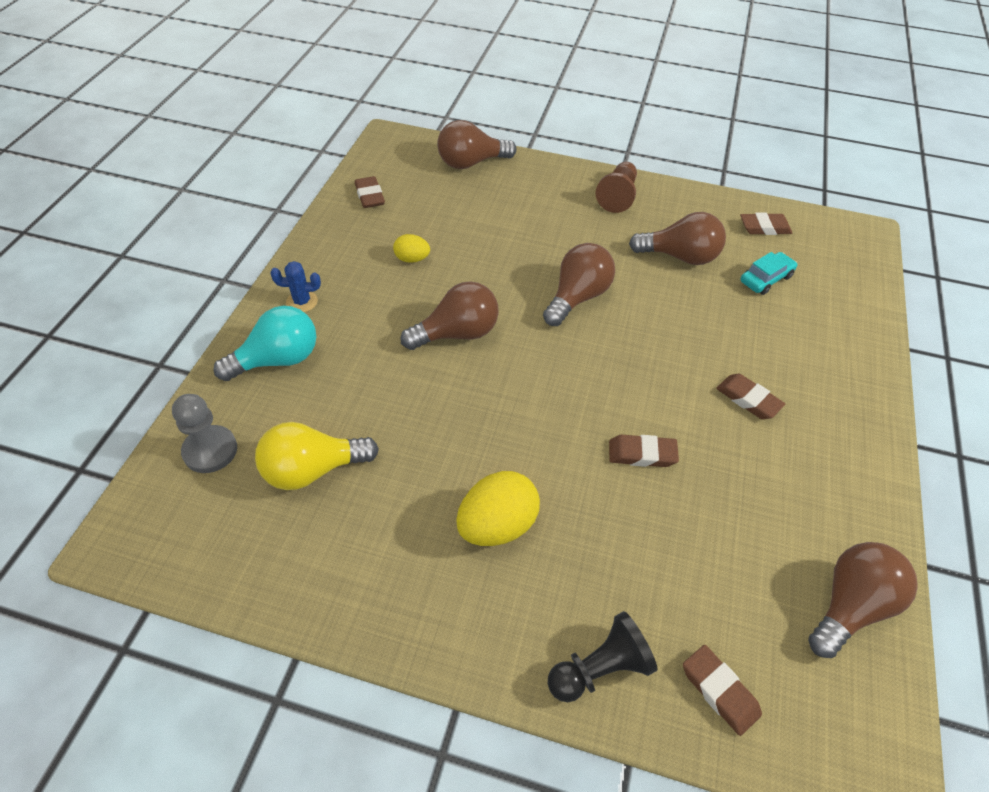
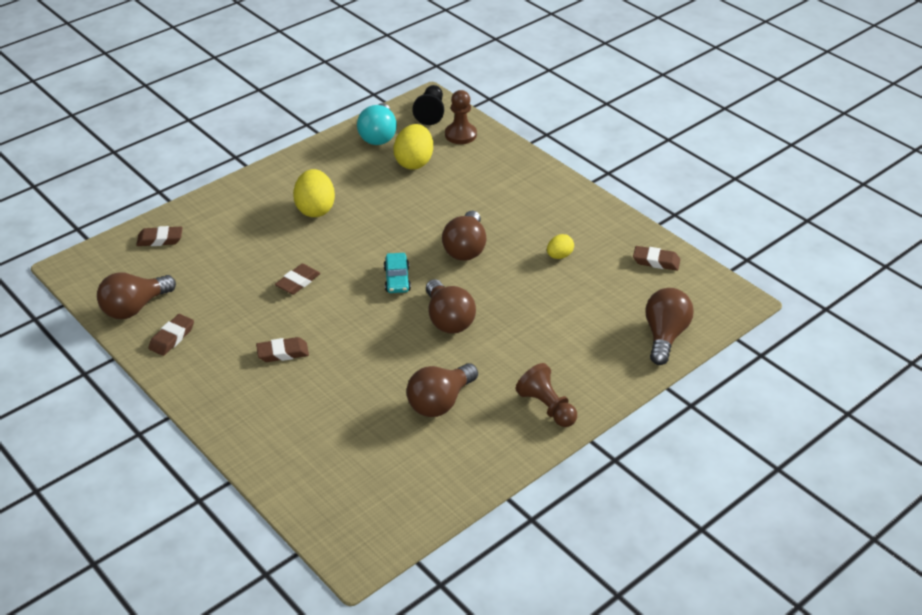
camera: 125 degrees right, 10 degrees down
(210, 450) = (460, 135): grey pawn -> brown pawn
(277, 360) = (509, 172): turquoise light bulb -> turquoise light bulb (378, 136)
(302, 302) = (555, 195): blue cactus -> none
(312, 470) = (414, 162): yellow light bulb -> yellow egg
(600, 668) = (212, 209): black pawn -> black pawn (430, 113)
(764, 227) = (426, 484): brown eraser -> brown eraser (172, 338)
(765, 279) = (370, 440): turquoise car -> turquoise car (397, 279)
(850, 606) = (134, 308): brown light bulb -> brown light bulb turned 60 degrees clockwise

